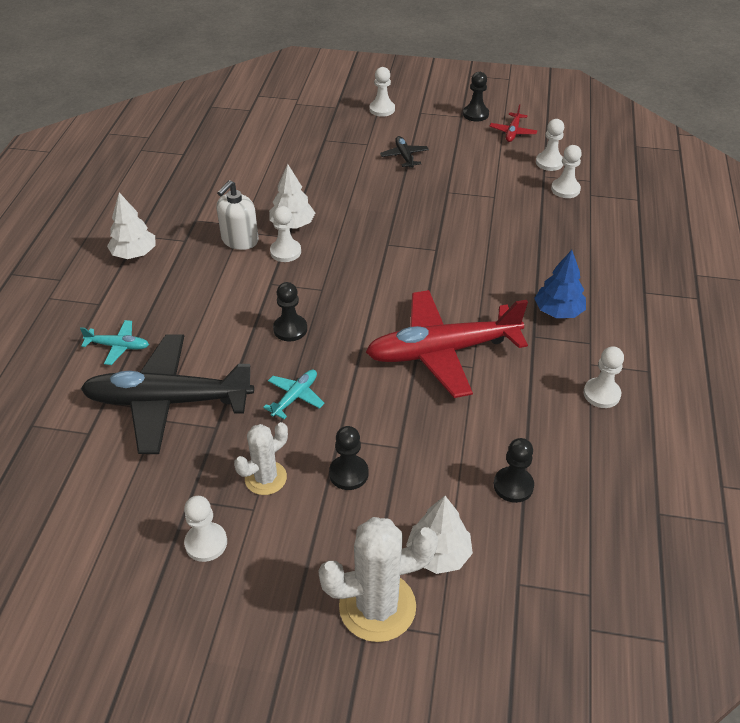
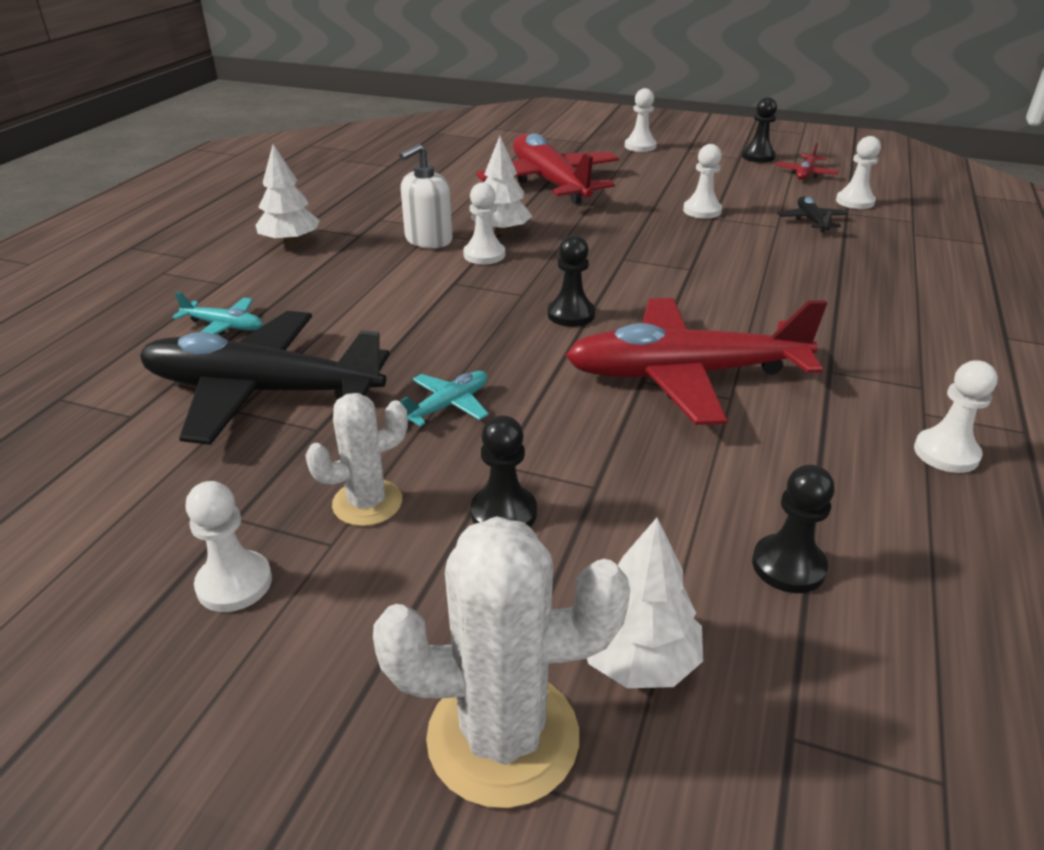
camera: 10 degrees right, 10 degrees down
(290, 329) = (465, 330): black pawn -> black pawn (571, 314)
(318, 163) = (550, 183): none -> red plane
(404, 156) = (661, 184): black plane -> black plane (811, 221)
(558, 311) = (869, 346): blue tree -> none
(565, 189) = (877, 226): white pawn -> white pawn (702, 211)

